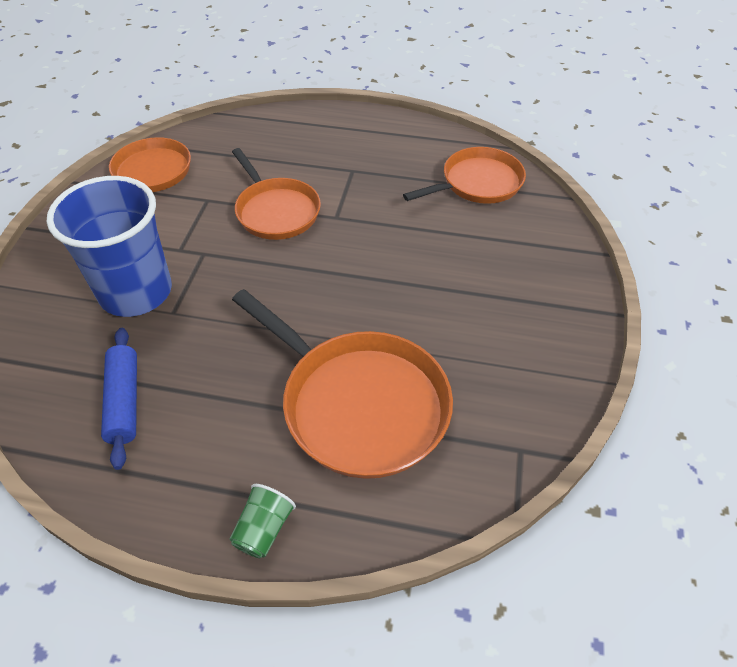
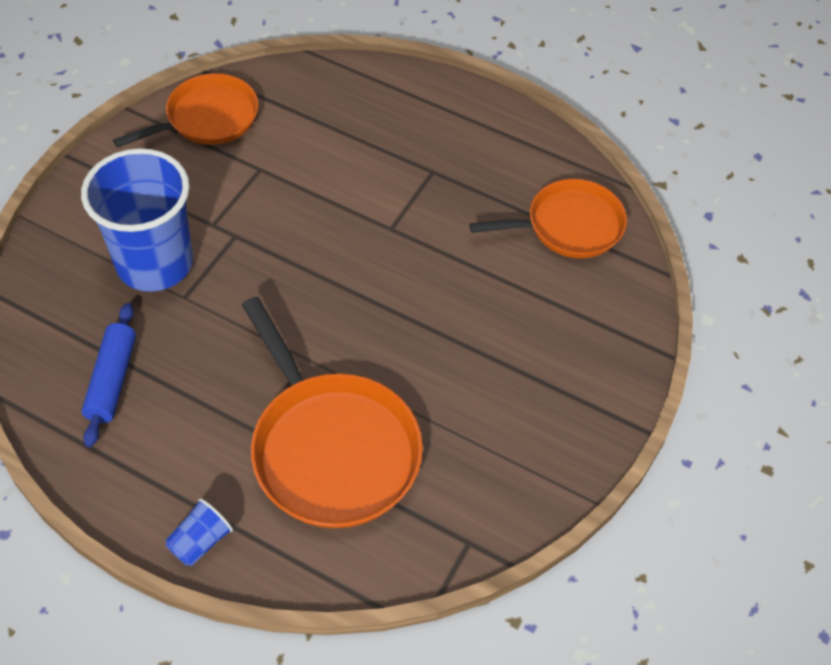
camera: 15 degrees right, 5 degrees up
(264, 529) = (200, 541): green cup -> blue cup
(276, 211) = (329, 203): orange pan -> none

